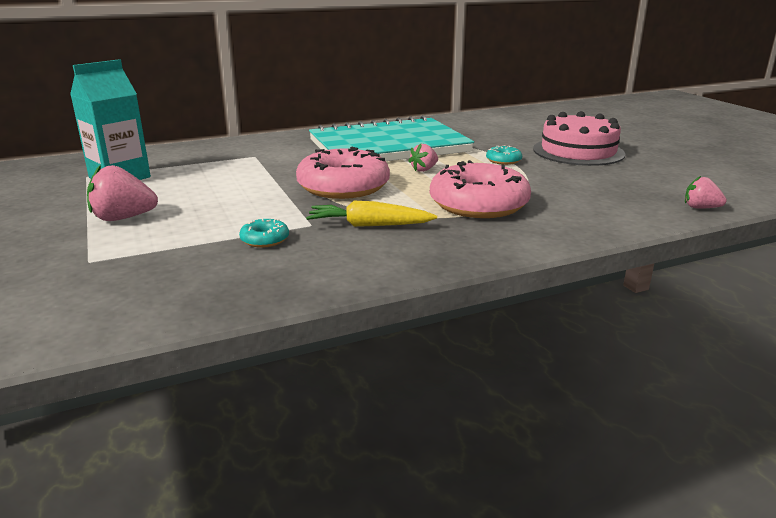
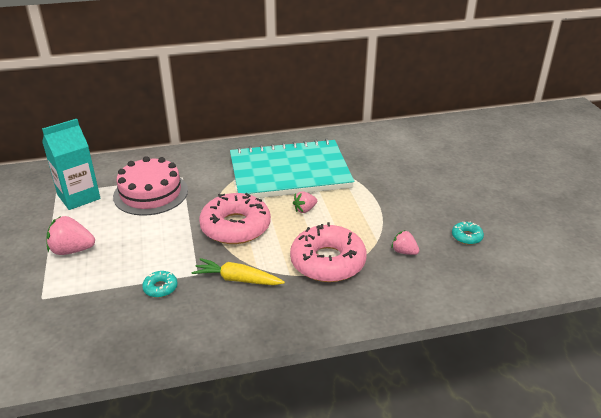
camera: 10 degrees right, 10 degrees up
(503, 160) = (373, 203): turquoise donut -> turquoise donut (466, 236)
(578, 151) = (441, 195): pink cake -> pink cake (151, 193)
(700, 208) = (499, 287): pink strawberry -> pink strawberry (404, 252)

